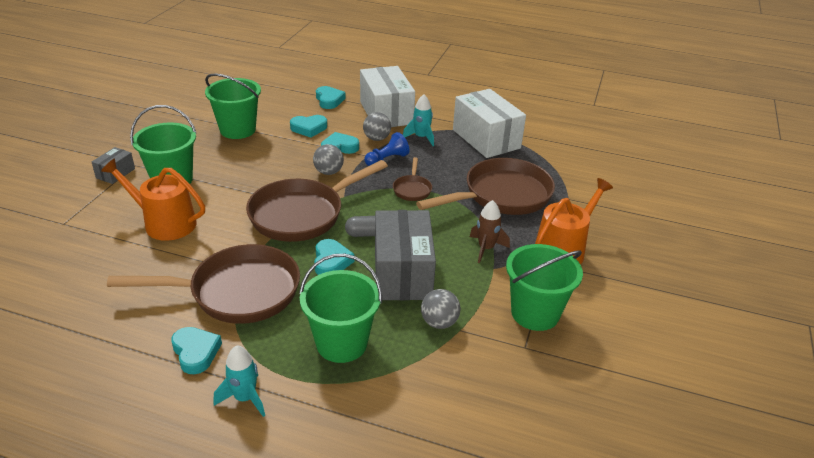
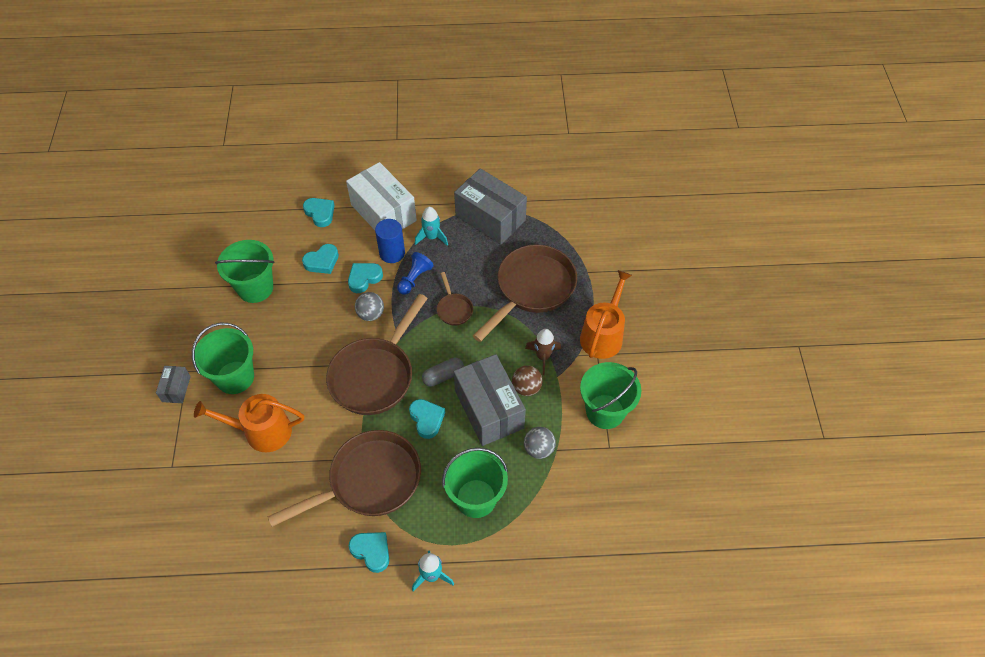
camera: 20 degrees left, 20 degrees up
(376, 138) = (392, 253): grey ball -> blue cylinder
(454, 267) = (526, 388): none -> brown ball
(486, 139) = (490, 218): white box -> grey box

